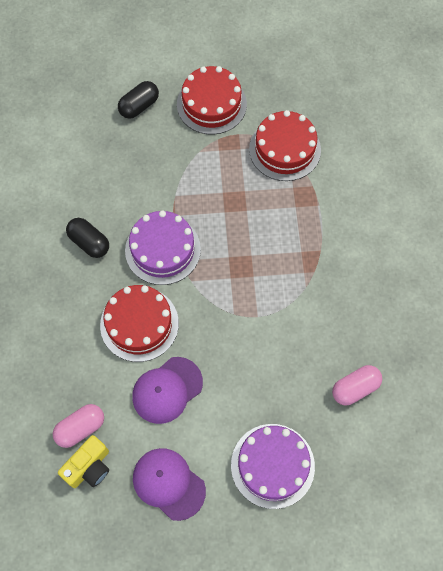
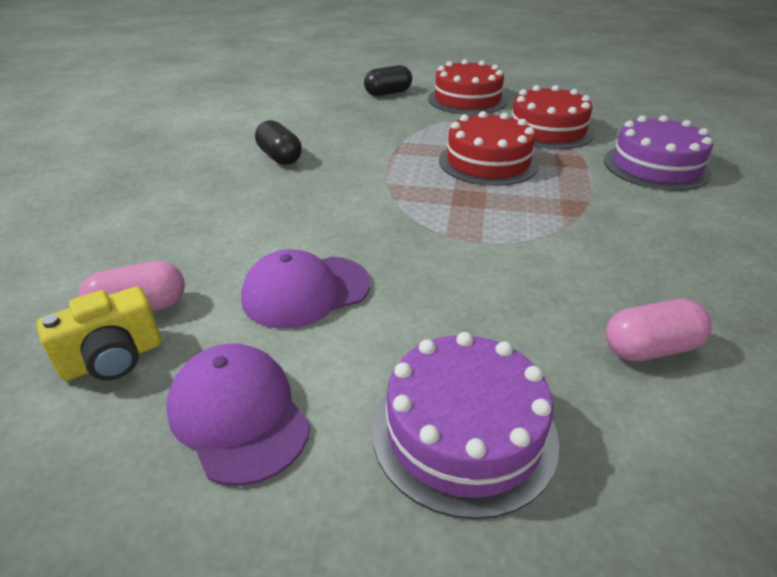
camera: 15 degrees right, 30 degrees down
(139, 324) = (302, 223): red cake -> red cake (488, 162)
(162, 249) = (368, 173): purple cake -> purple cake (656, 166)

